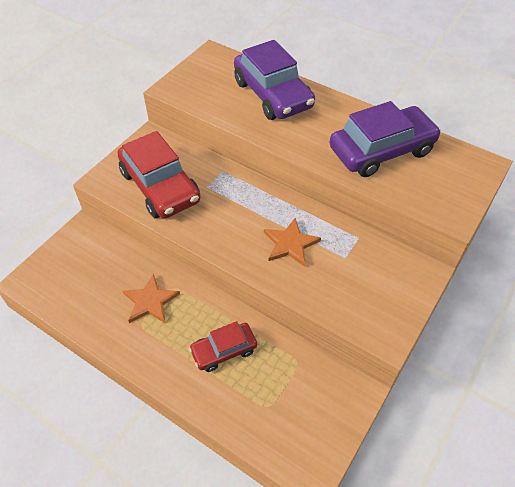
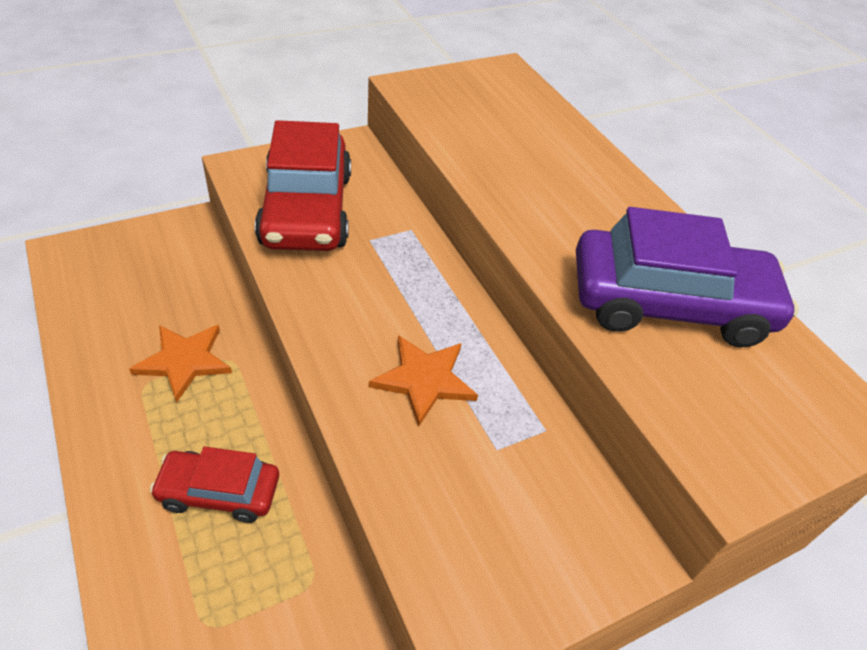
camera: 25 degrees right, 5 degrees down
(273, 94) = (550, 151): purple car -> none

